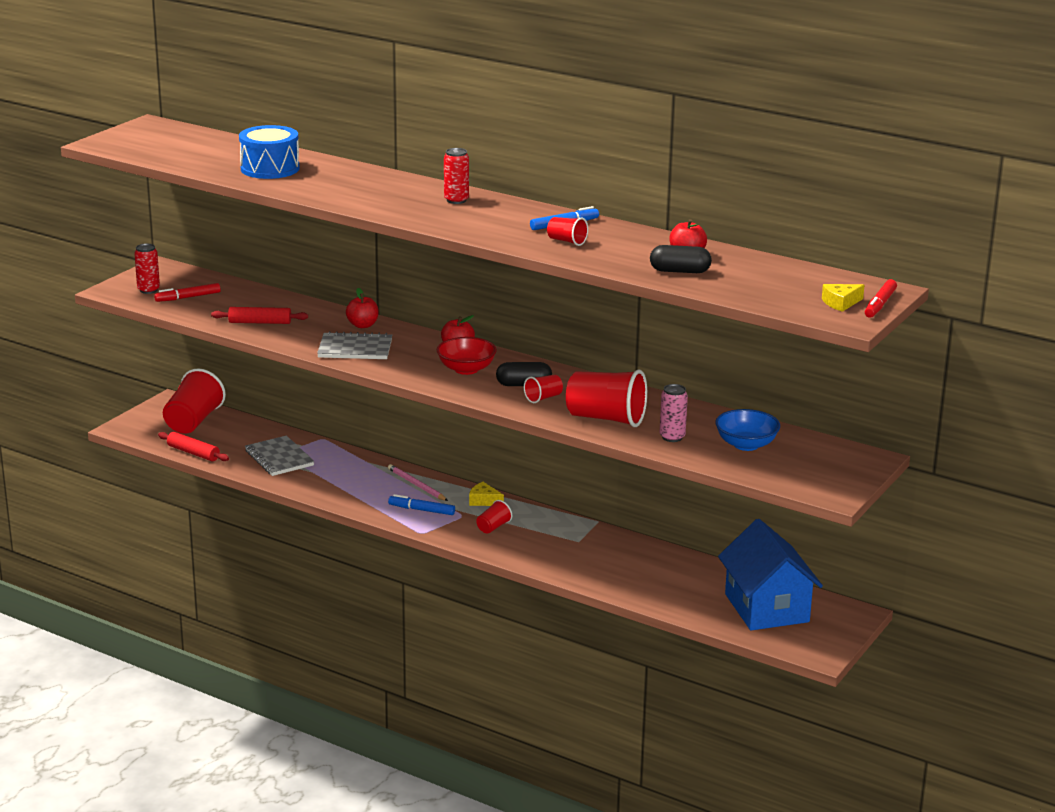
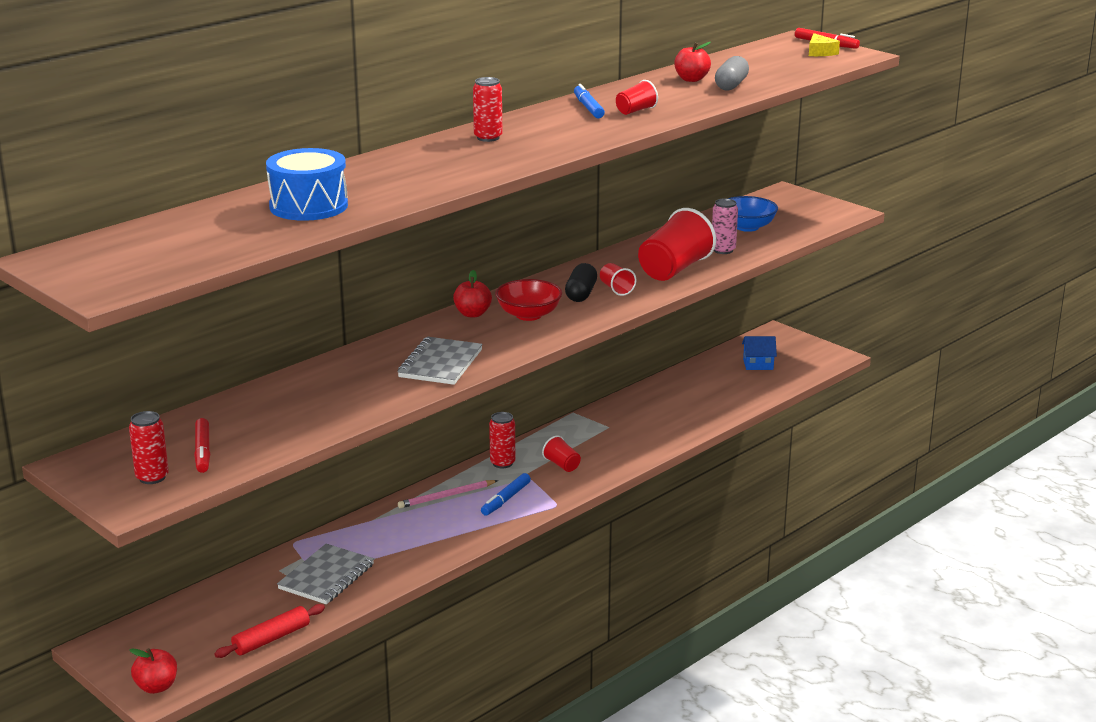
camera: 75 degrees left, 0 degrees up
(193, 421) = (177, 633): red cup -> none
(260, 322) = (323, 411): red rolling pin -> none
(279, 458) = (326, 577): grey notebook -> grey notebook turned 45 degrees counterclockwise
(363, 325) = (375, 354): red apple -> red apple (156, 687)
(484, 501) = (502, 463): yellow cheese -> red can
(680, 271) = (731, 85): black capsule -> grey capsule
(766, 608) = (758, 364): blue house -> blue house, size x0.43

